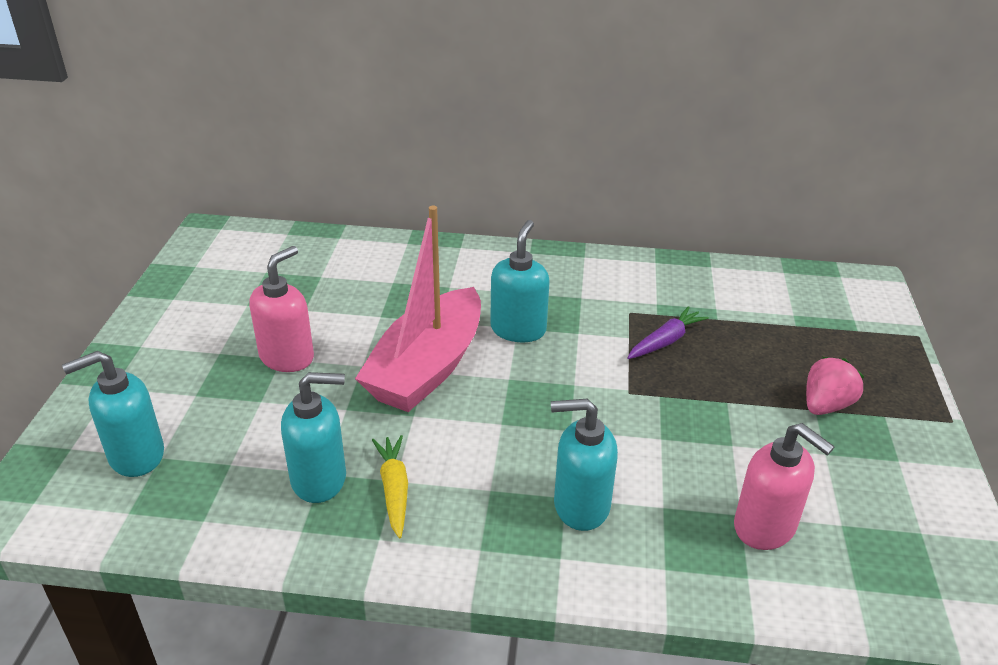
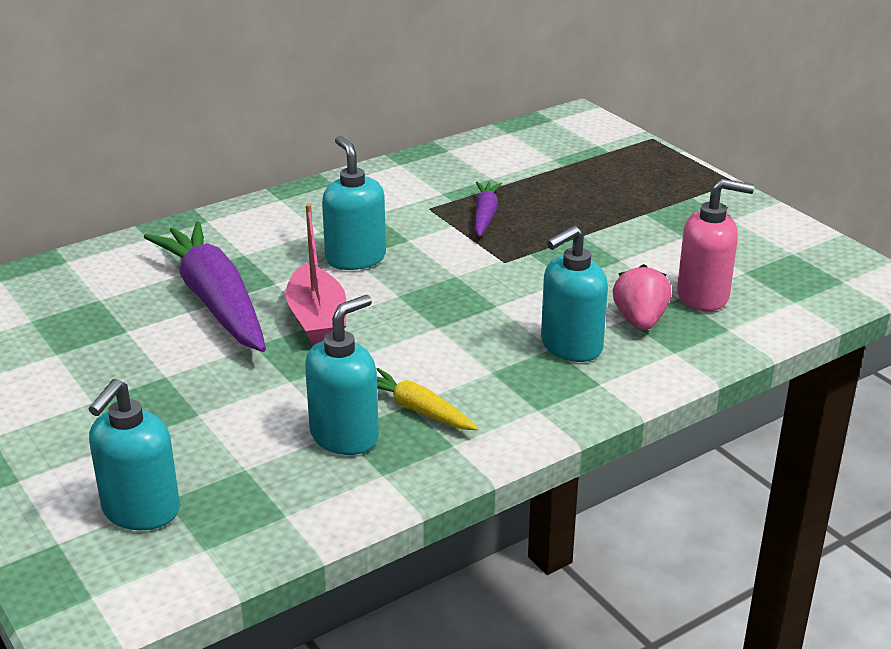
camera: 40 degrees left, 5 degrees down
(287, 357) = (171, 372): pink soap dispenser -> none
(383, 315) = (215, 301): none -> purple carrot
(427, 368) = (317, 320): pink boat -> pink boat, size x0.63
(825, 405) = (648, 207): pink strawberry -> pink strawberry (640, 320)

